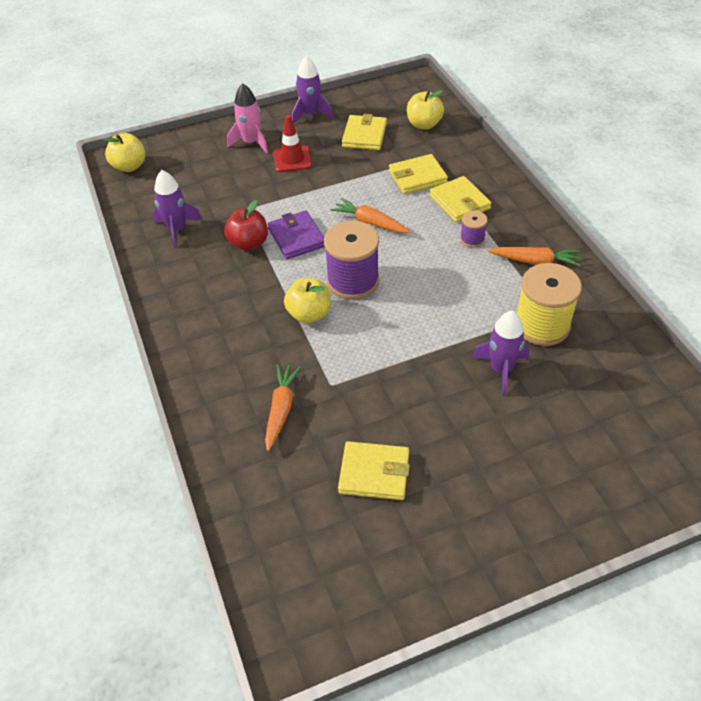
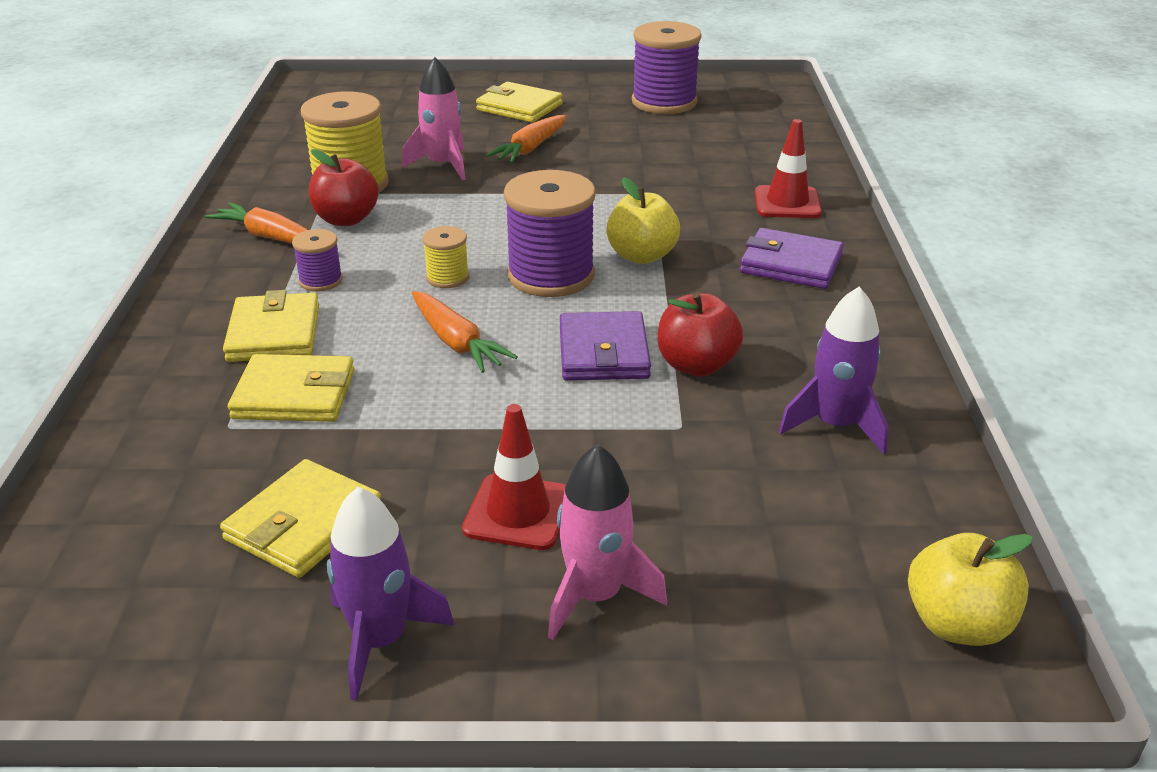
camera: 160 degrees left, 15 degrees down
(216, 335) = (791, 264): none -> purple wallet
(231, 404) = (787, 203): none -> red traffic cone
(281, 409) = (725, 188): orange carrot -> orange carrot (530, 148)
(374, 473) = (646, 135): yellow wallet -> yellow wallet (519, 107)
(387, 551) = (664, 102): none -> purple spool
(408, 261) = (447, 278): none -> yellow spool
(424, 124) = (143, 509): yellow apple -> none
(501, 369) = (443, 165): purple rocket -> pink rocket
(508, 290) = (346, 219): none -> red apple

